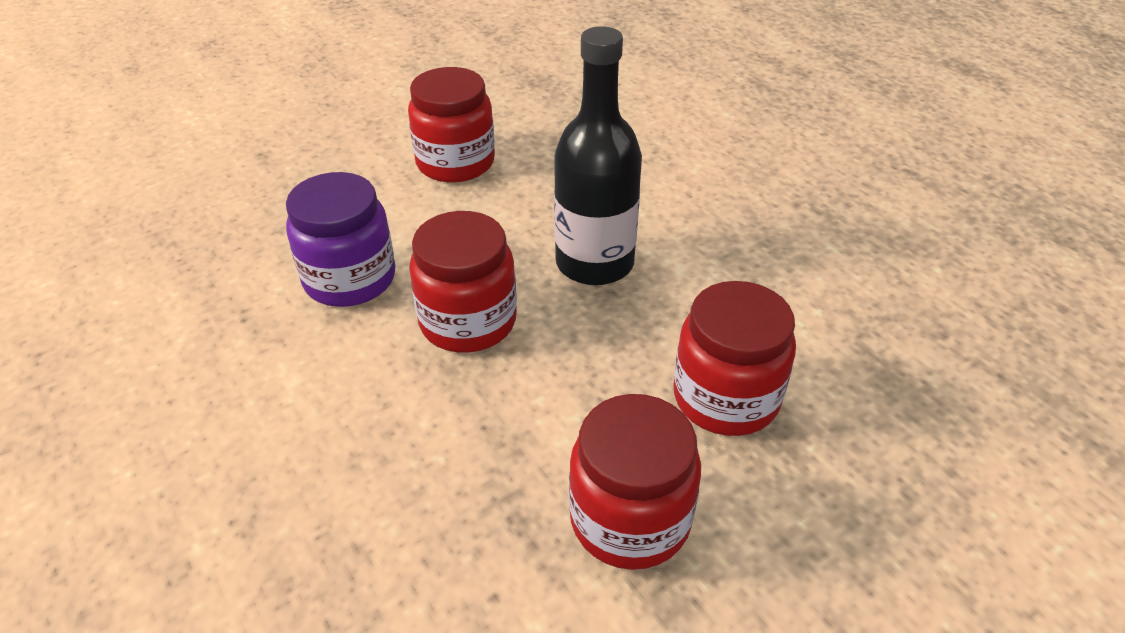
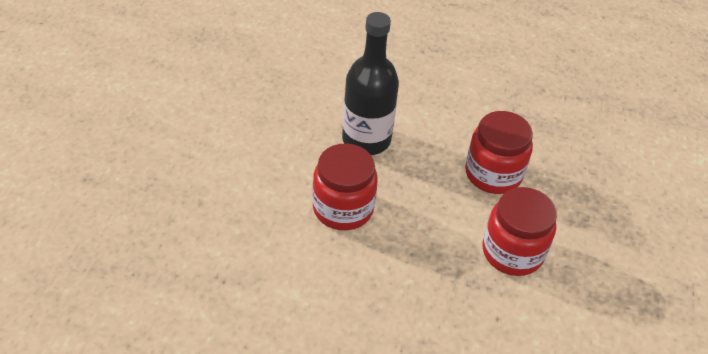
camera: 45 degrees left, 5 degrees up
(350, 279) = (252, 224): purple jar -> none
(455, 163) = (220, 119): red jar -> none

